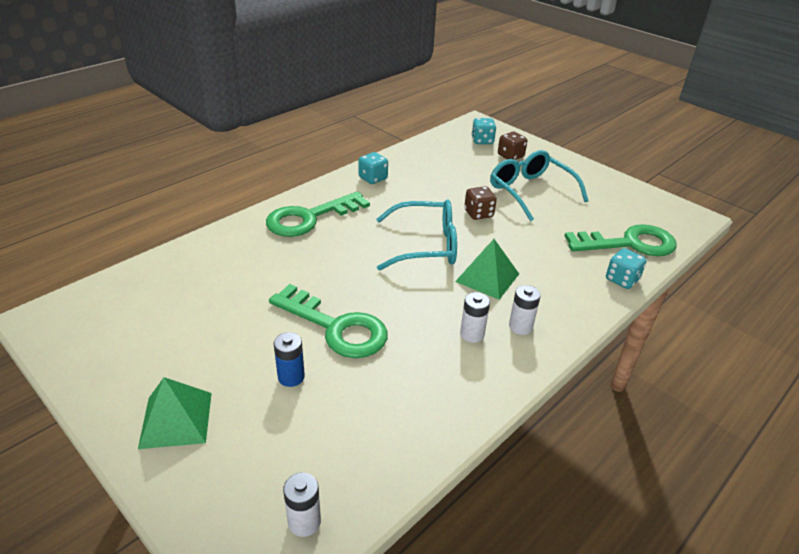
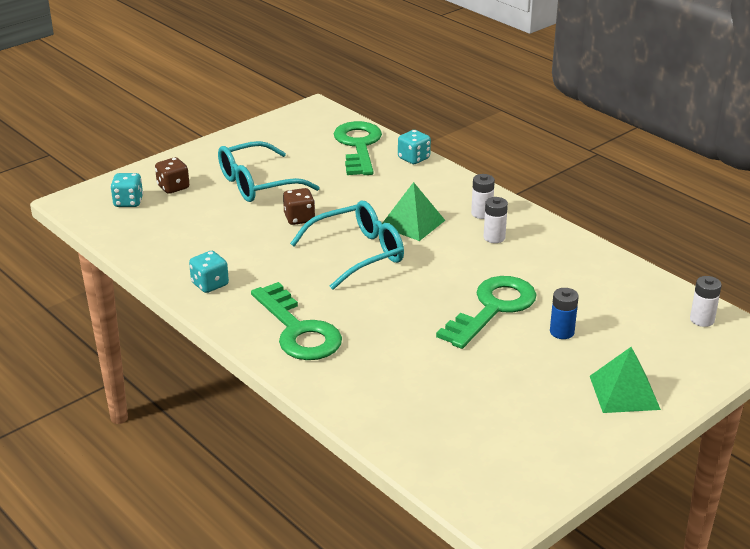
camera: 85 degrees left, 5 degrees down
(426, 245) = (358, 253): turquoise glasses -> turquoise glasses turned 60 degrees clockwise

